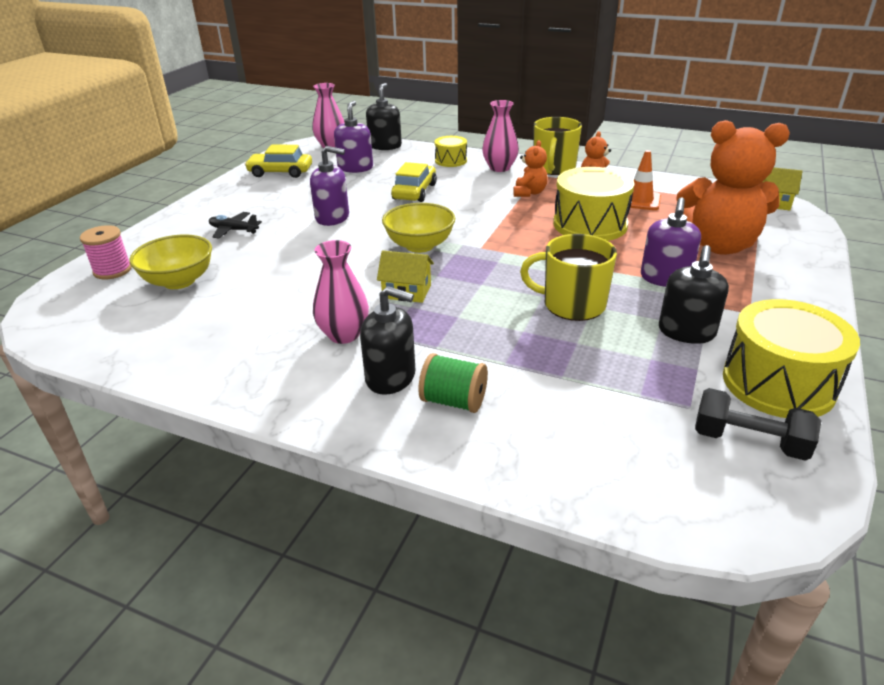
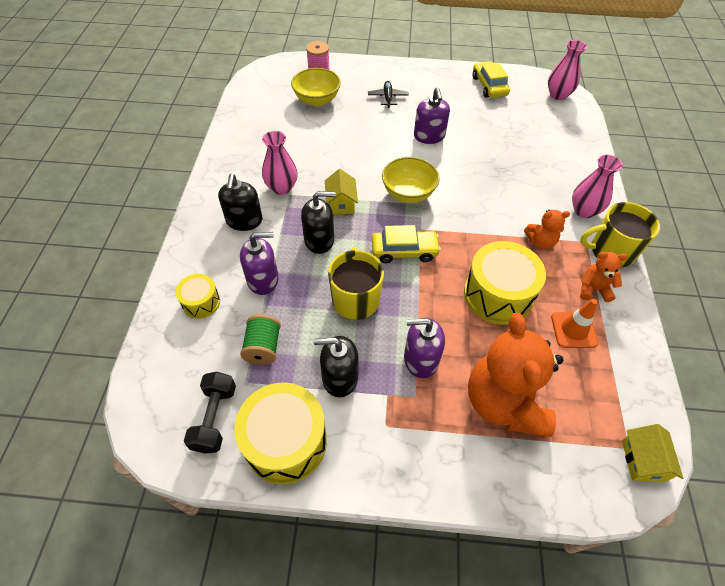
camera: 70 degrees right, 20 degrees up
(355, 168) = (523, 122): purple soap dispenser -> purple soap dispenser (263, 279)
(385, 146) = (581, 125): black soap dispenser -> black soap dispenser (319, 240)
(414, 191) = (498, 167): yellow car -> yellow car (404, 251)
(451, 161) = (577, 174): yellow drum -> yellow drum (201, 302)
(453, 401) = (227, 255): green spool -> green spool (263, 347)

